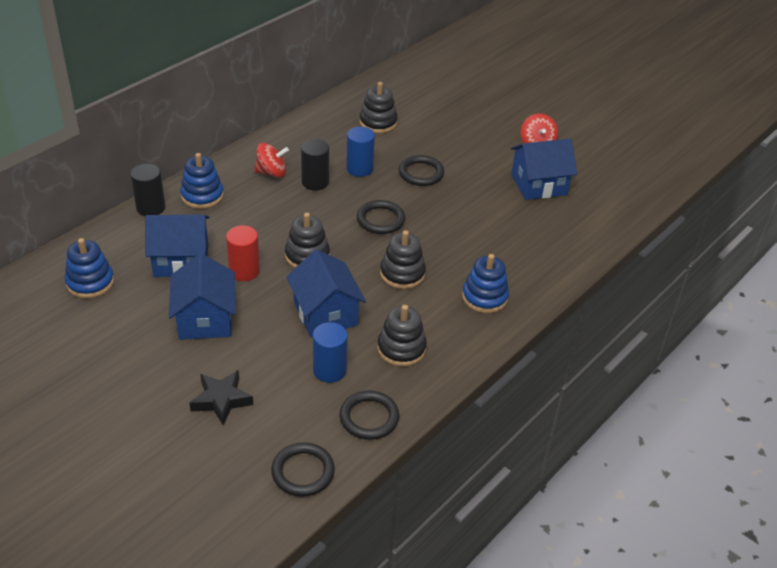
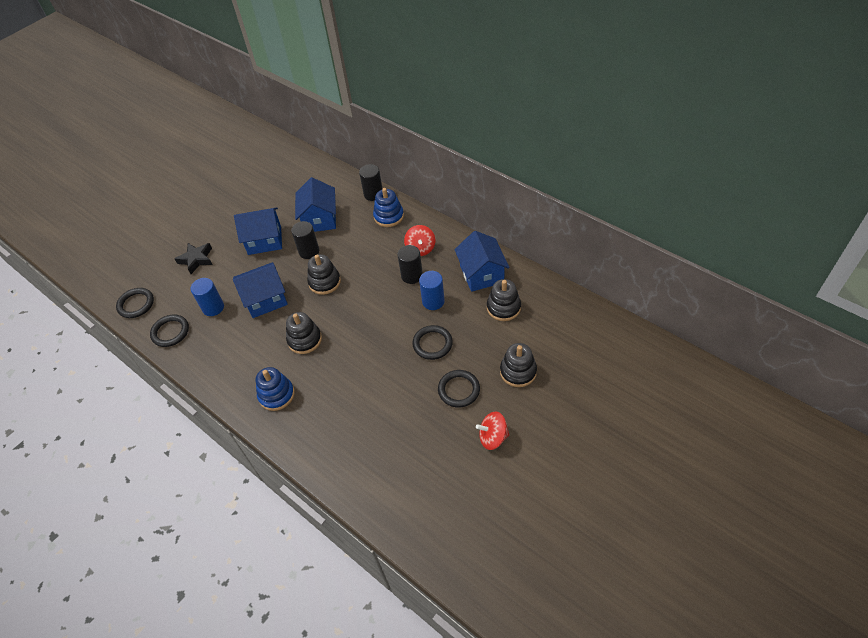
camera: 95 degrees right, 10 degrees up
(90, 282) = (300, 184): blue stacking toy -> none
(244, 271) = (309, 251): red cylinder -> black cylinder
(380, 220) = (368, 321): black ring -> black ring (459, 390)
(401, 349) = (228, 345): black stacking toy -> black stacking toy (518, 372)
(539, 184) = (427, 437): blue house -> blue house (481, 274)

